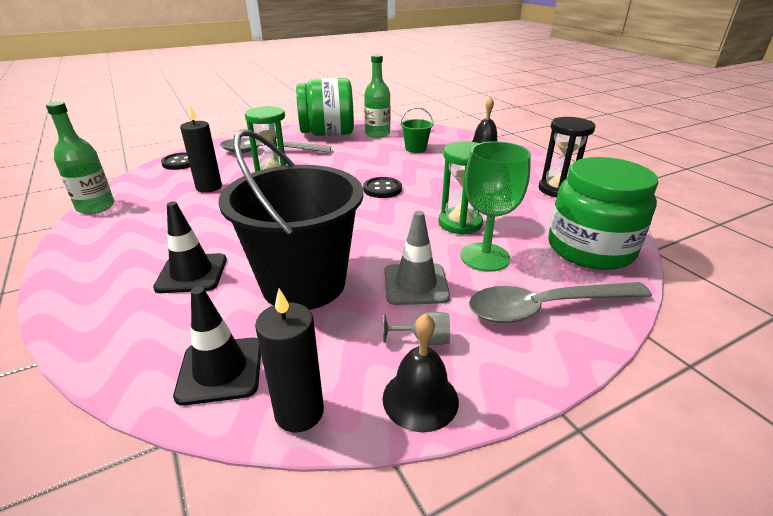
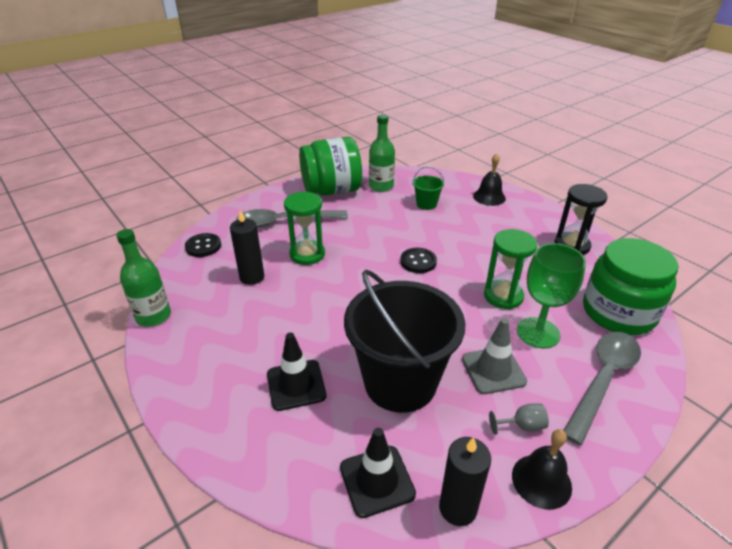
camera: 10 degrees left, 5 degrees up
(546, 307) = (603, 380): grey spoon -> grey spoon turned 150 degrees clockwise

